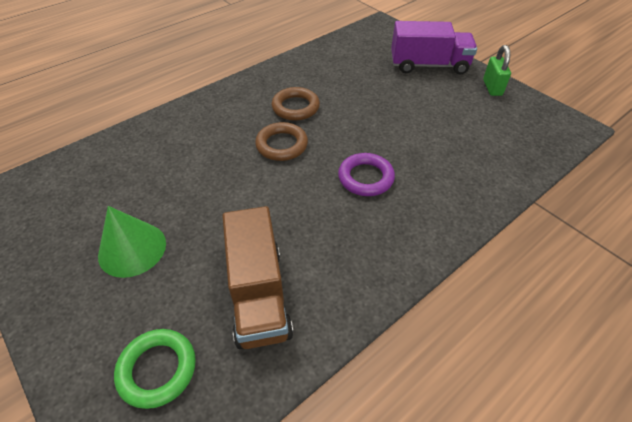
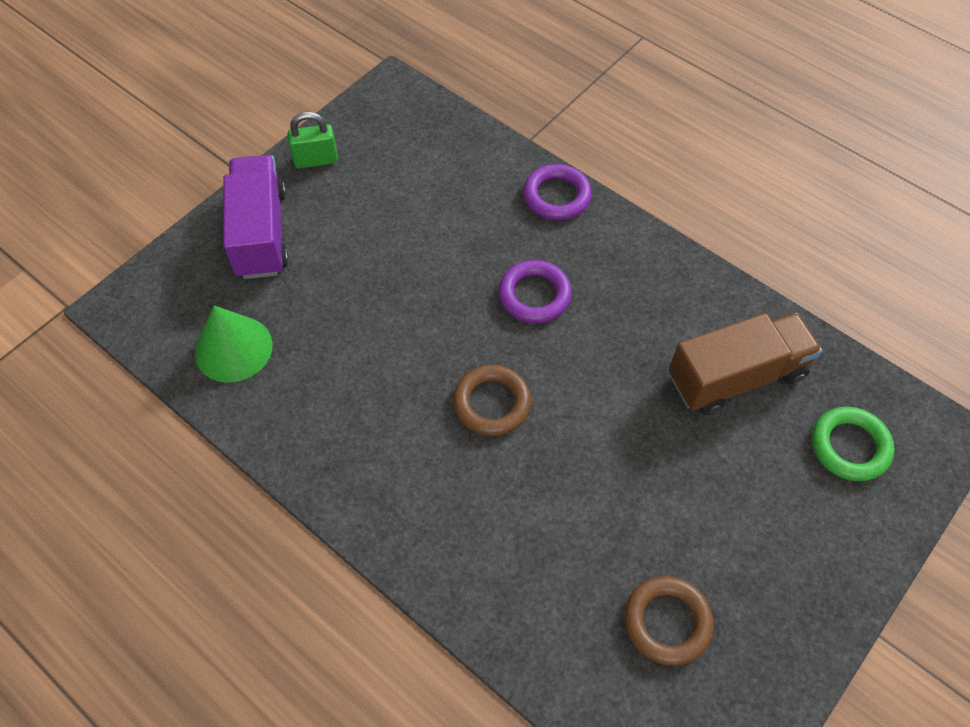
camera: 100 degrees left, 10 degrees up
(132, 249) = (725, 534): green cone -> green cone (233, 348)
(295, 107) = (398, 402): brown ring -> brown ring (667, 622)
(467, 206) = (556, 196): none -> purple ring

